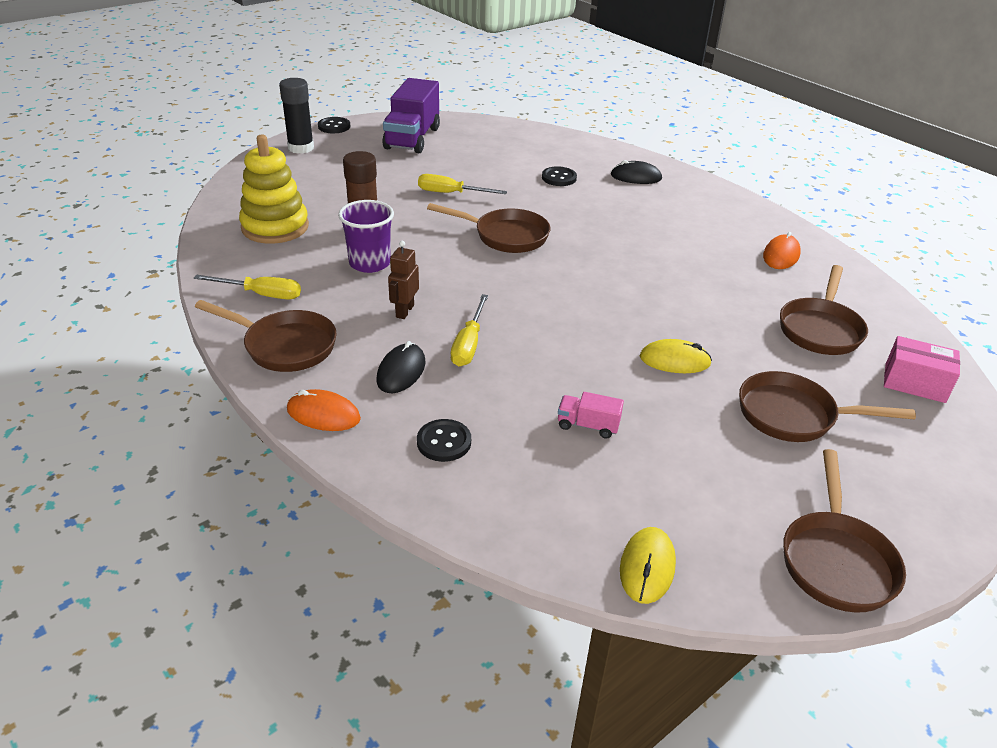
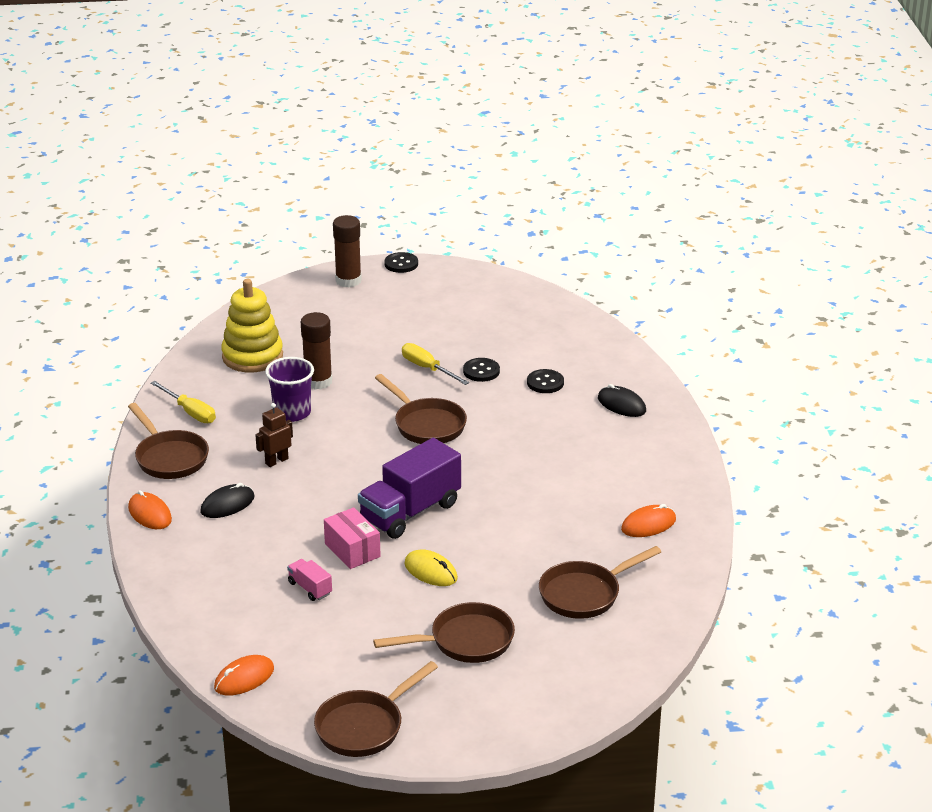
camera: 35 degrees right, 5 degrees down
(301, 148) = (348, 280): black glue stick -> brown glue stick
(412, 138) = (459, 298): purple truck -> purple truck (410, 512)
(444, 442) = (205, 561): black button -> black button (481, 371)
(468, 344) = (294, 503): yellow screwdriver -> none
(647, 567) = (244, 678): yellow mouse -> orange mouse
(793, 415) = (465, 641): brown pan -> brown pan turned 120 degrees clockwise
(914, 383) = (597, 659): pink box -> pink box (352, 550)

